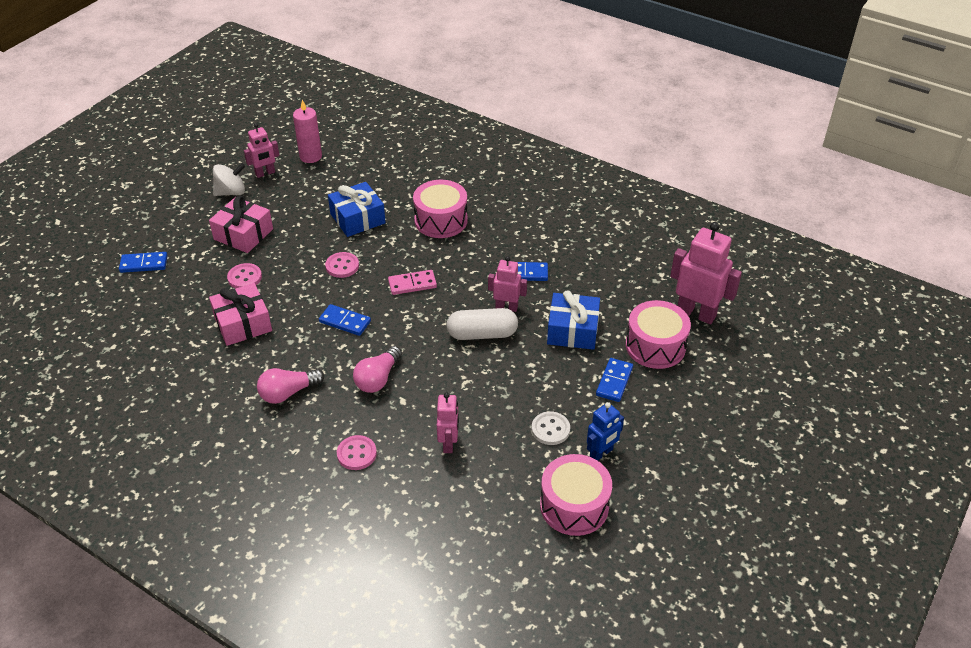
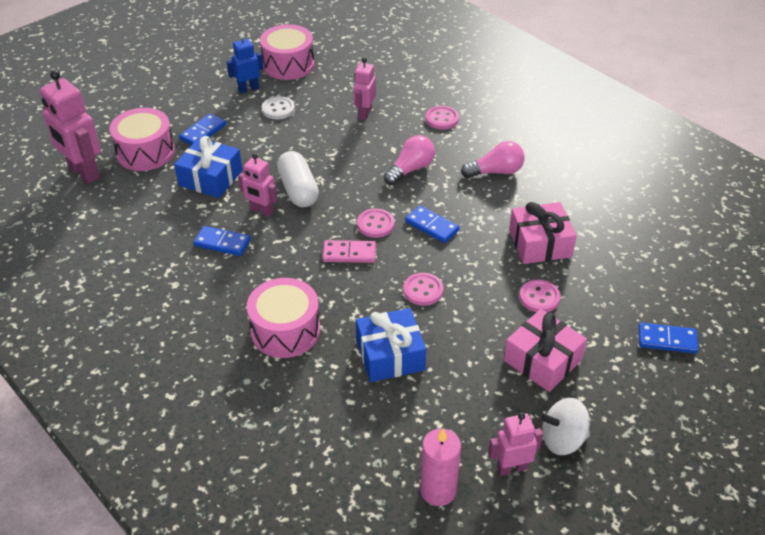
camera: 165 degrees left, 0 degrees up
(397, 314) = (375, 224): none -> pink button
(482, 334) = (298, 190): white capsule -> white capsule turned 60 degrees clockwise

